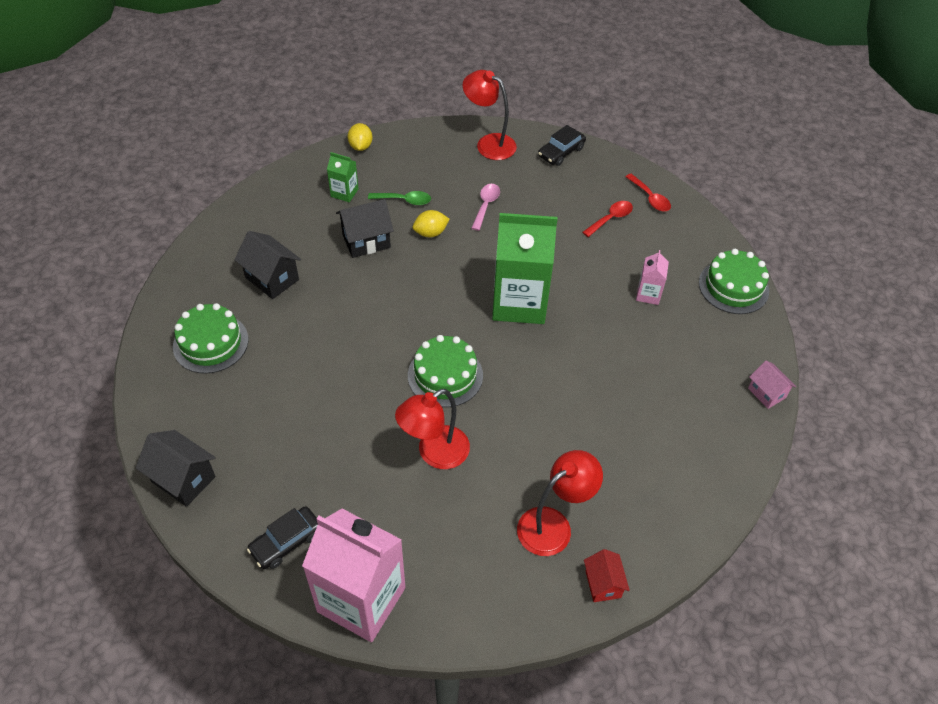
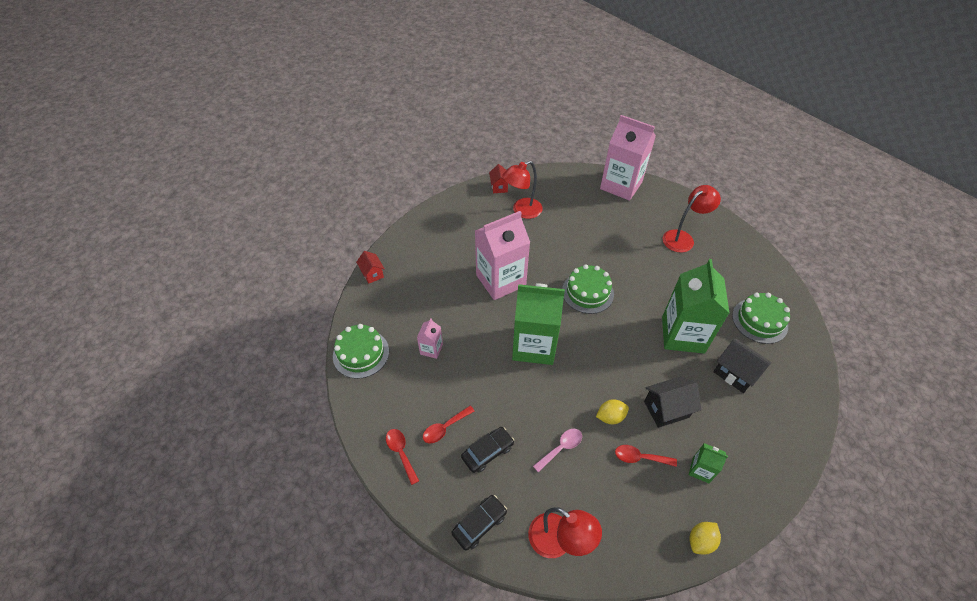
camera: 175 degrees left, 0 degrees up
(183, 479) = (736, 238): black house -> none
(286, 542) = (666, 208): black car -> black car (487, 452)
(323, 321) = (683, 334): none -> green carton
(360, 146) = (700, 541): yellow lemon -> yellow lemon turned 45 degrees clockwise
(404, 200) = (640, 457): green spoon -> red spoon
(434, 453) = (590, 246): red lamp -> red lamp (683, 238)
(486, 205) = (561, 448): pink spoon -> pink spoon turned 150 degrees counterclockwise
(573, 389) = (500, 280): none -> pink carton
(766, 393) = (372, 274): pink house -> red house

